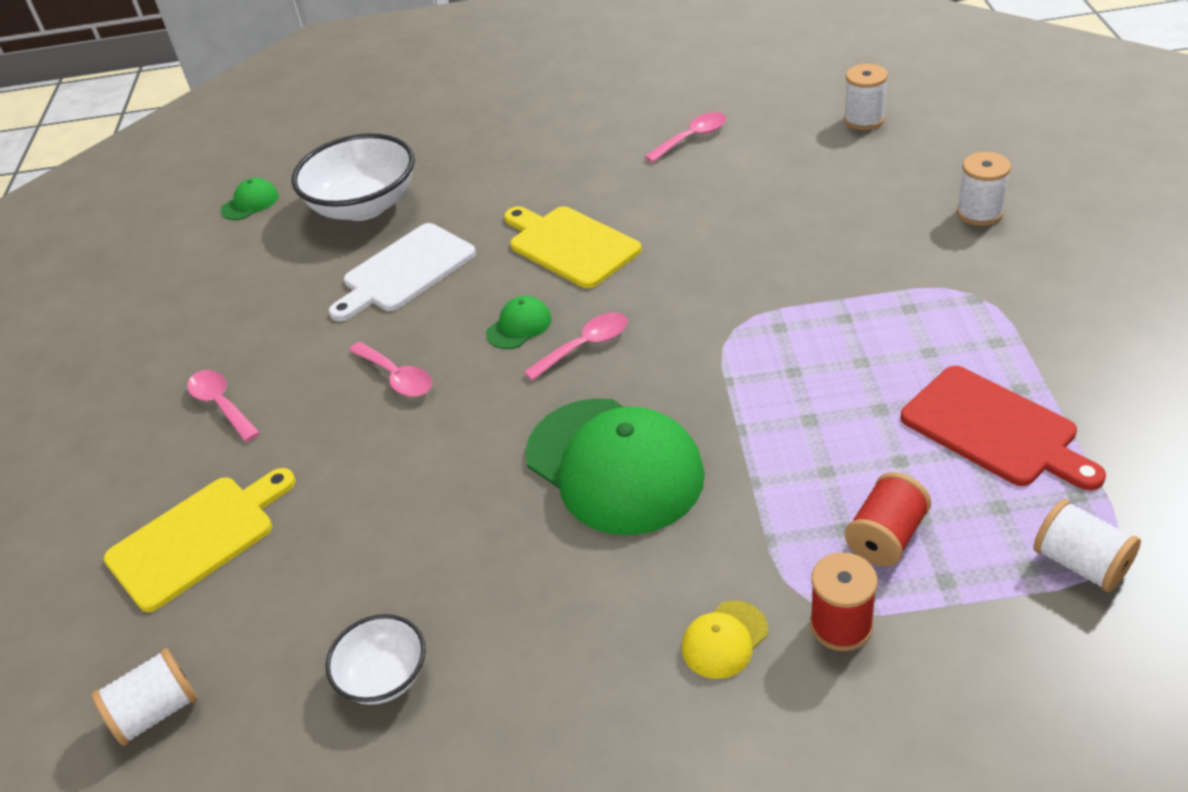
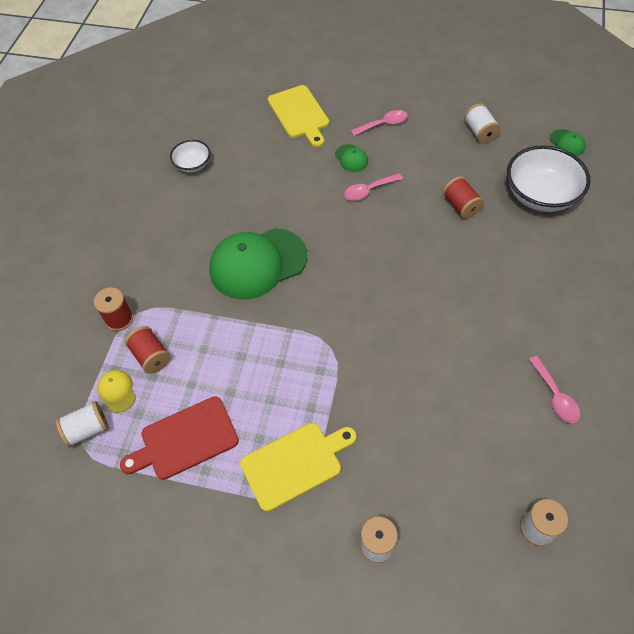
camera: 105 degrees right, 15 degrees up
(157, 712) = (218, 102): white spool -> white spool (480, 132)
(405, 271) = (461, 206): white cutting board -> red spool
(519, 326) = (384, 248): green cap -> green cap (351, 158)
(570, 245) = (450, 289): yellow cutting board -> yellow cutting board (295, 463)
(585, 346) = (351, 273): pink spoon -> none
(724, 640) = (139, 275): yellow cap -> yellow cap (117, 391)

